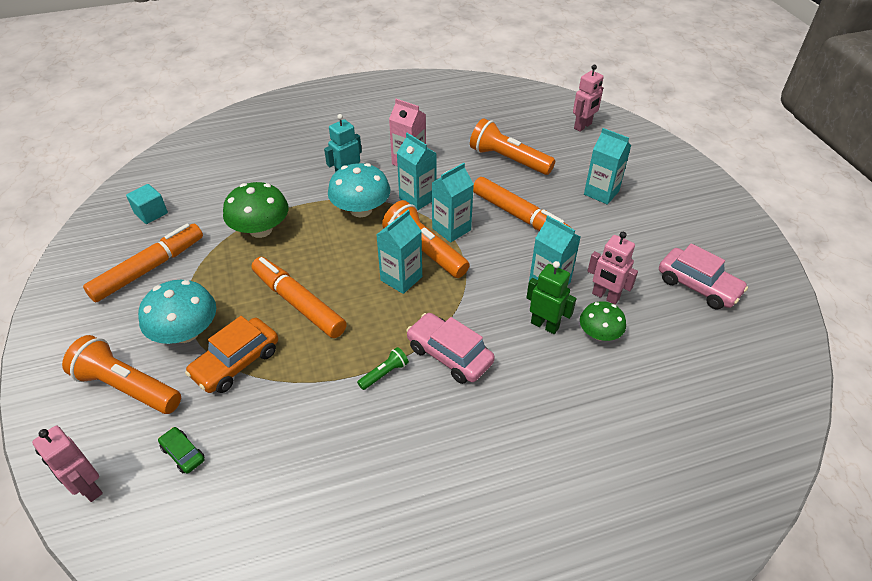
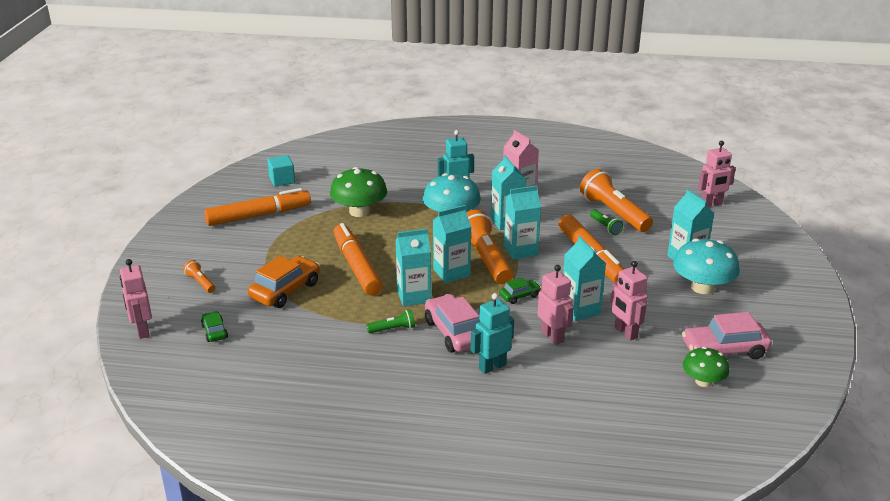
camera: 25 degrees right, 15 degrees down
(127, 387) = (200, 282): orange flashlight -> orange flashlight, size x0.47
(186, 332) = (261, 262): turquoise mushroom -> turquoise mushroom (702, 287)
(236, 363) = (285, 290): orange car -> orange car turned 150 degrees clockwise
(381, 322) = (414, 296): none -> turquoise carton
(484, 285) = (519, 296): none -> green car
(511, 178) = (605, 227): none -> green flashlight
(512, 385) = (492, 366): none -> turquoise robot
(545, 325) = (552, 336): green robot -> pink robot
(599, 334) = (598, 356): green mushroom -> green mushroom (703, 381)
(698, 286) = (724, 350): pink car -> pink car turned 105 degrees clockwise

